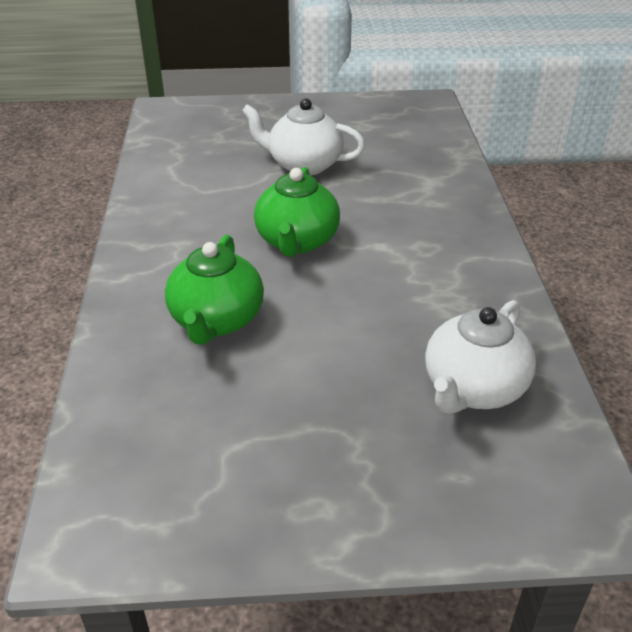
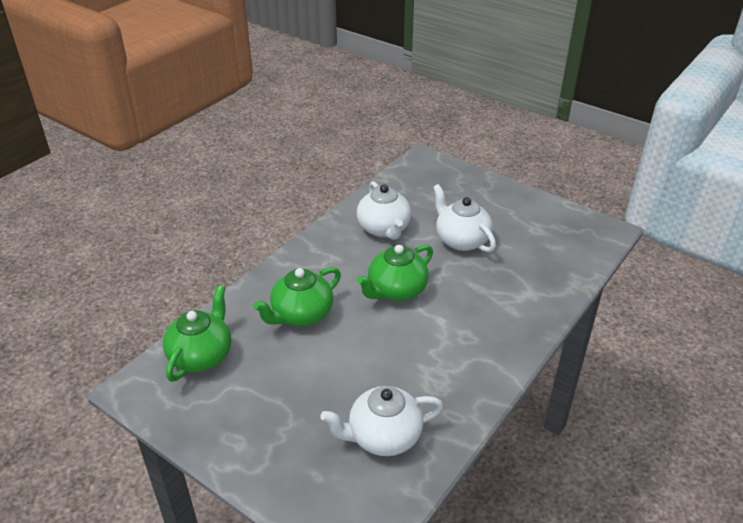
camera: 40 degrees right, 0 degrees up
(137, 440) = (201, 356): none -> green teapot
(204, 189) = (384, 229): none -> white teapot

